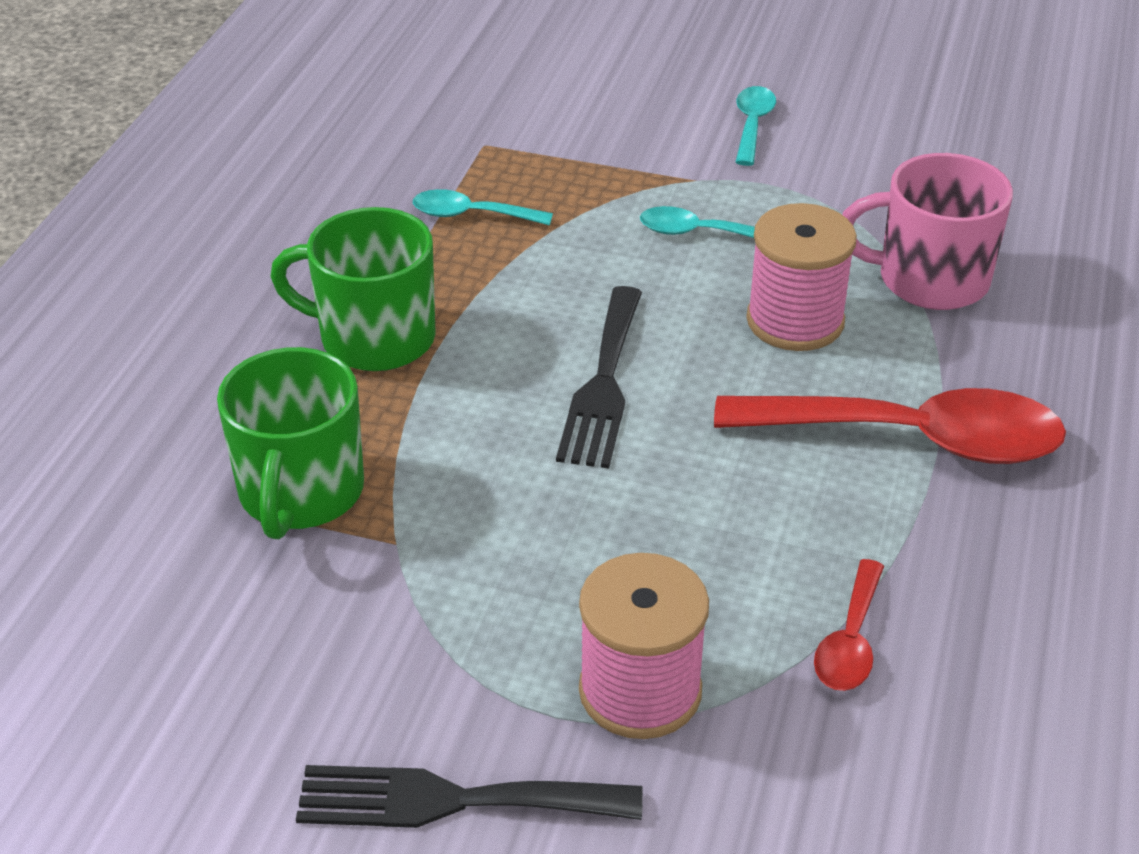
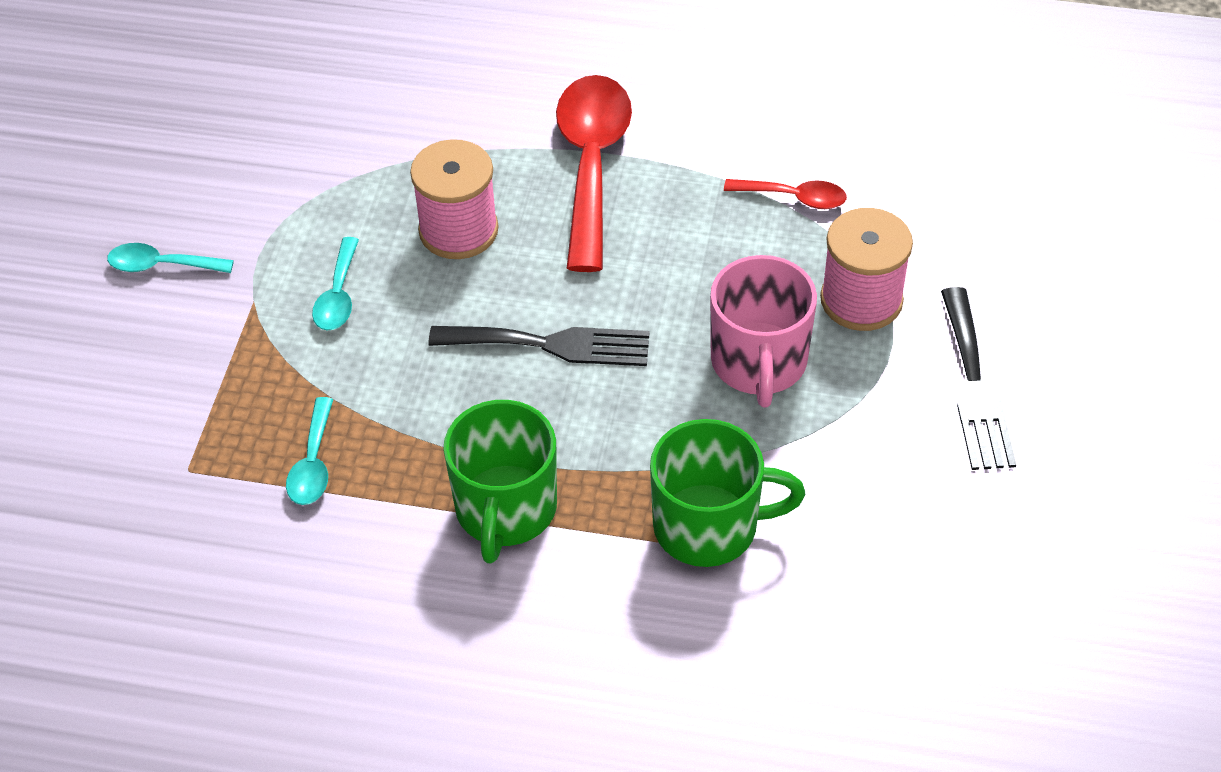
camera: 95 degrees left, 10 degrees up
(929, 279) = (398, 151): pink mug -> pink mug (759, 363)

